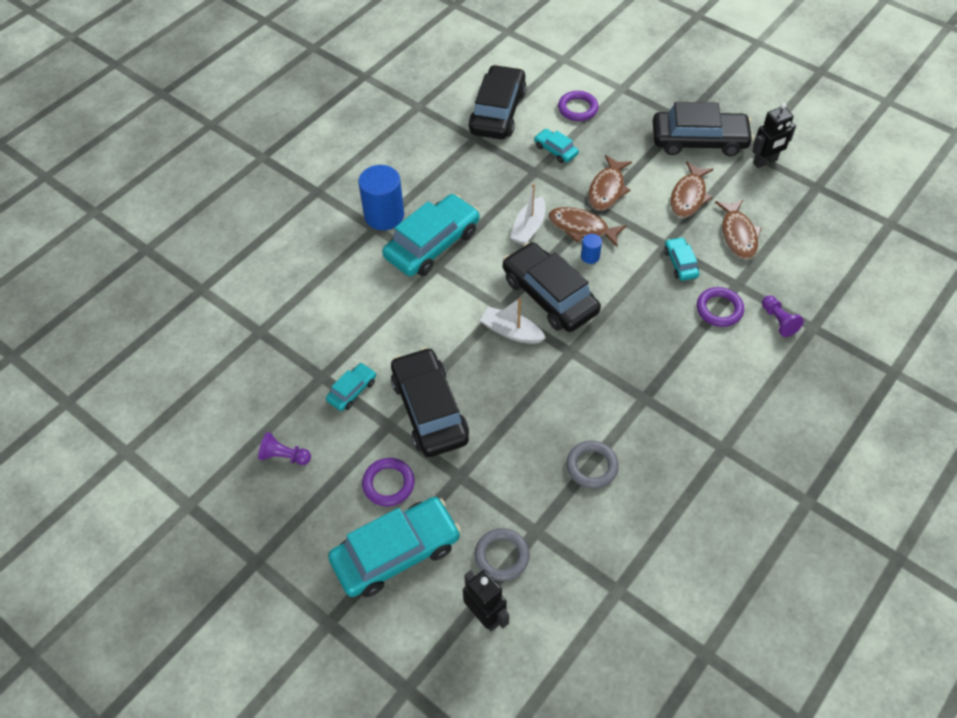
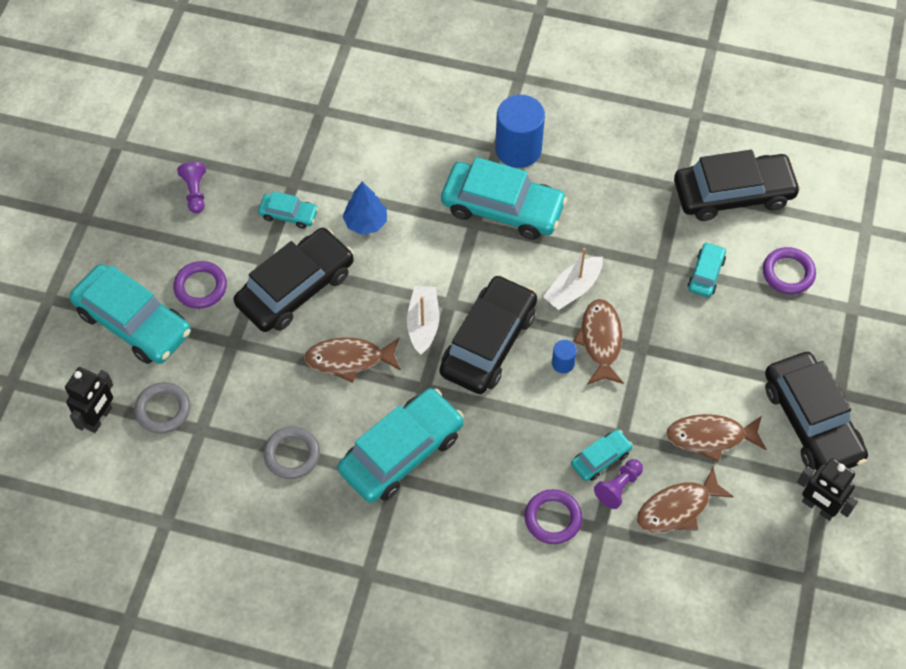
camera: 65 degrees right, 5 degrees up
(393, 338) = (366, 222): none -> blue tree
(529, 227) = (573, 289): white boat -> white boat turned 45 degrees counterclockwise
(607, 189) = (673, 347): brown fish -> brown fish (349, 359)
(622, 386) = (401, 452): none -> turquoise car
(778, 321) = (566, 586): purple pawn -> purple pawn (618, 487)

